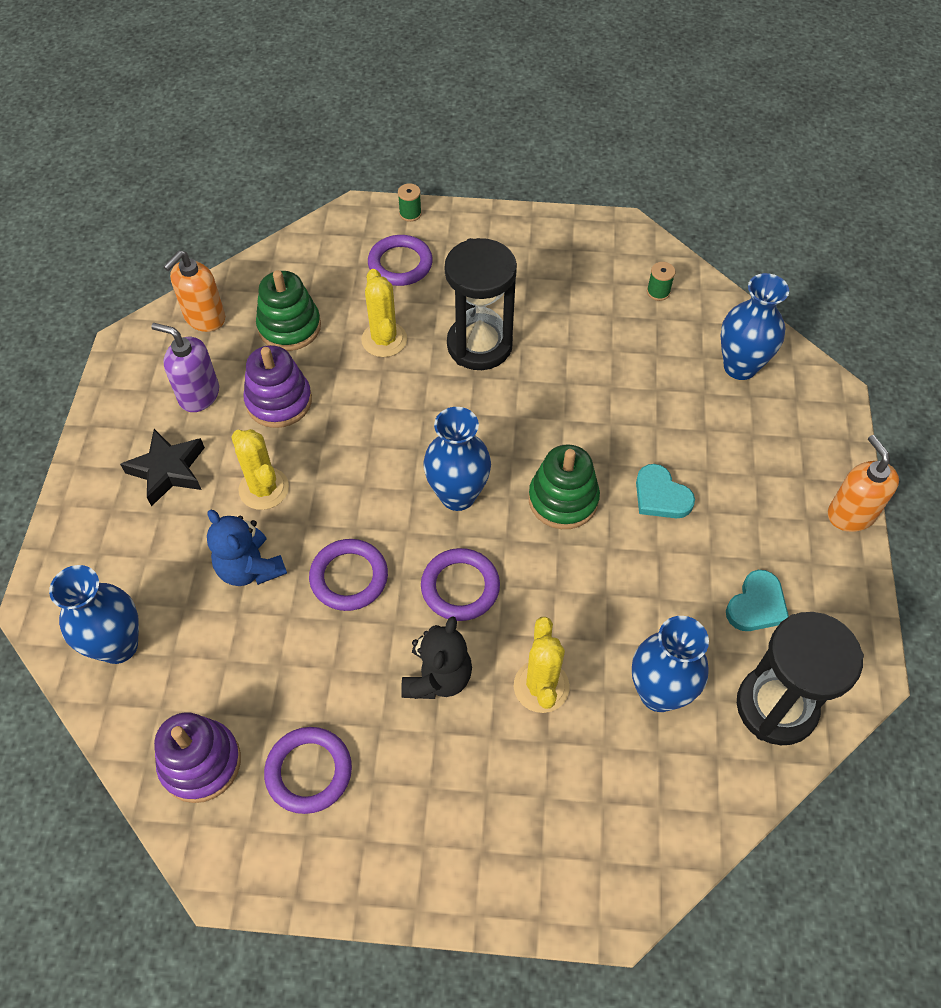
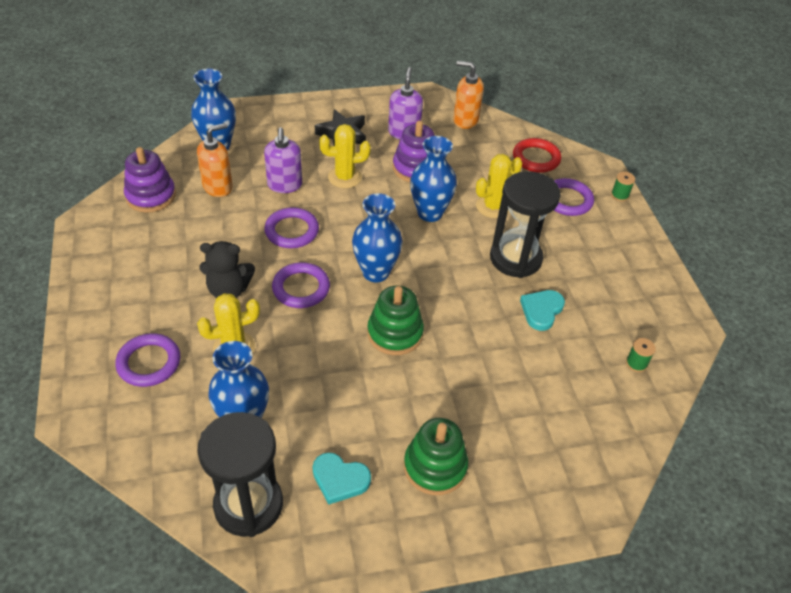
camera: 70 degrees right, 10 degrees down
(250, 568) = (285, 185): blue teddy bear -> purple soap dispenser
(264, 489) = (345, 177): yellow cactus -> yellow cactus turned 45 degrees clockwise
(289, 327) = (479, 159): green stacking toy -> green stacking toy (435, 467)
(309, 771) = (152, 243): purple ring -> purple ring (149, 363)
(314, 269) = (536, 158): none -> red ring
(661, 496) = (422, 396): turquoise heart -> turquoise heart (541, 310)
(740, 367) = (585, 437): blue vase -> blue vase (430, 213)
(850, 514) = (459, 547): orange soap dispenser -> orange soap dispenser (218, 187)

